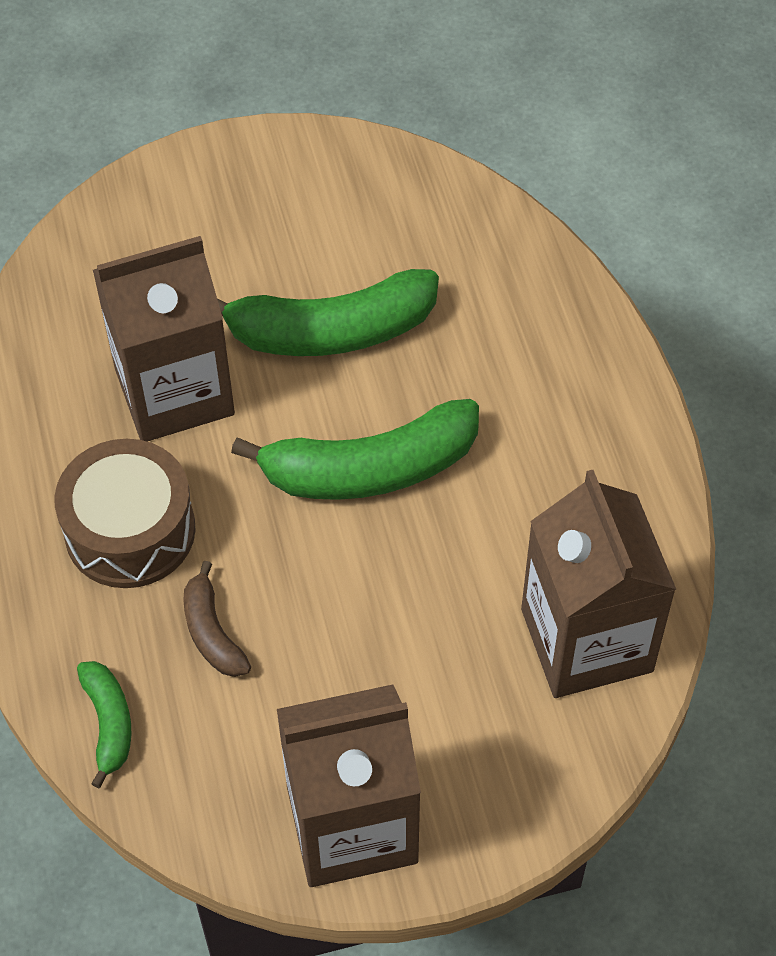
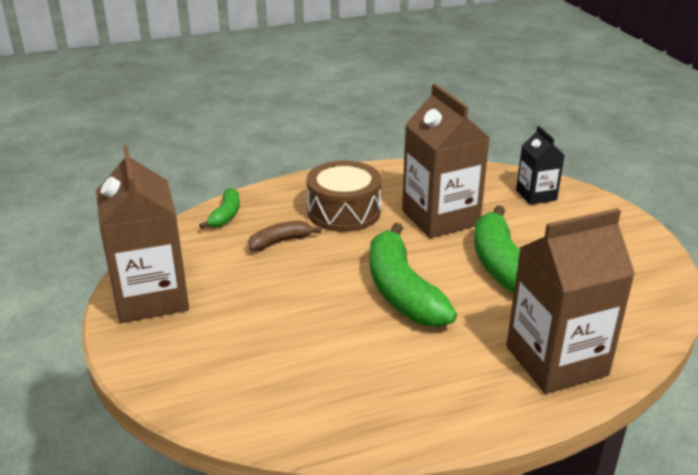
camera: 85 degrees right, 25 degrees down
(108, 723) = (226, 215): green banana -> green banana turned 60 degrees counterclockwise
(125, 248) = (536, 195): none -> black carton
(586, 640) = (275, 396): brown carton -> brown carton (556, 361)

